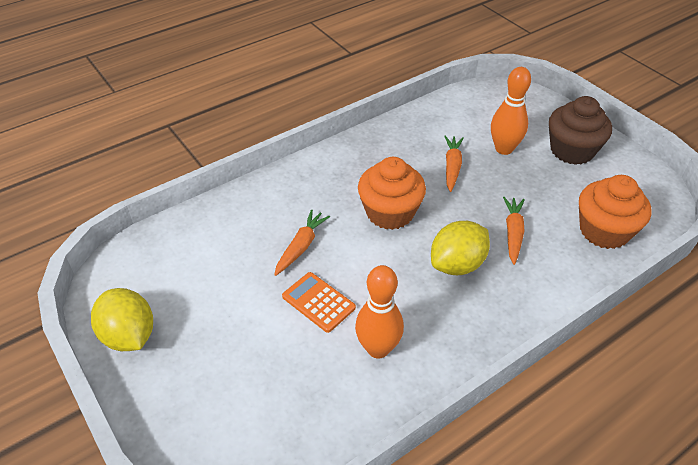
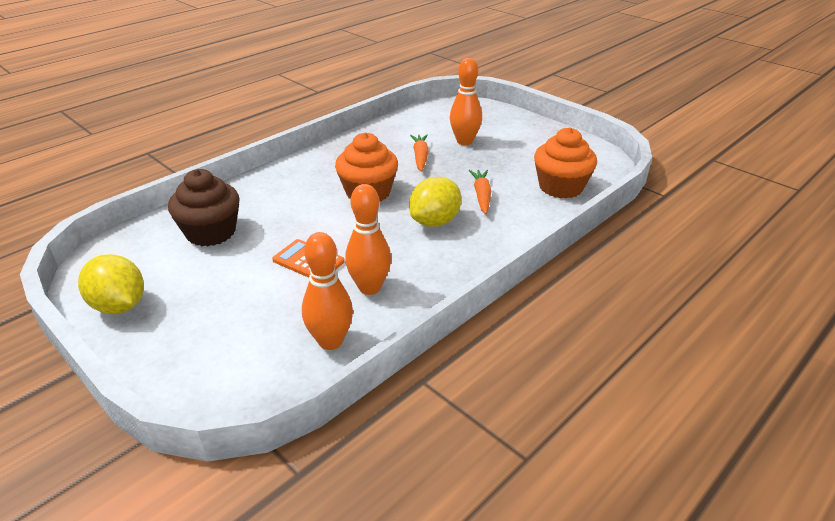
camera: 10 degrees left, 10 degrees down
(301, 246) = (287, 223): orange carrot -> none
(331, 415) = (330, 341): none -> orange bowling pin
(572, 150) = (524, 138): brown cupcake -> brown cupcake (211, 232)

